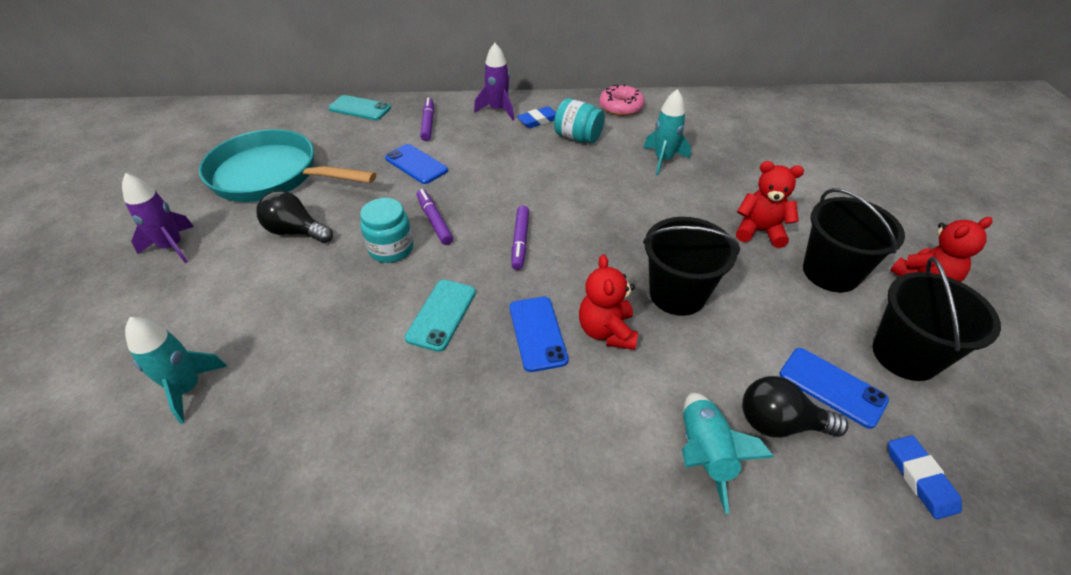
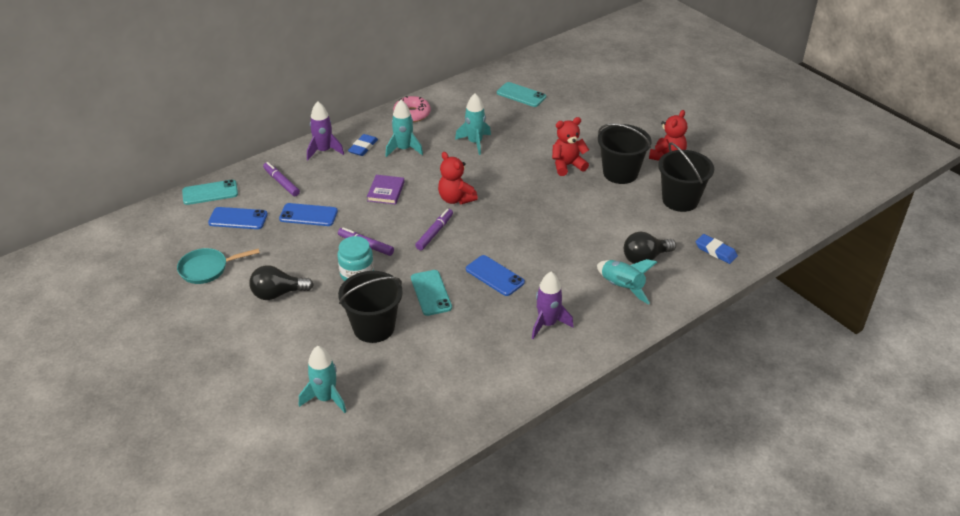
camera: 35 degrees left, 5 degrees down
(172, 247) = (199, 343): purple rocket -> purple rocket (547, 324)
(272, 176) = (207, 269): turquoise pan -> turquoise pan, size x0.52
(515, 173) = (386, 191): none -> purple book
(520, 241) = (434, 233): purple marker -> purple marker turned 120 degrees counterclockwise
(578, 137) = (404, 149): turquoise jar -> turquoise rocket
(606, 331) = (530, 257): red teddy bear -> red teddy bear (456, 199)
(677, 294) = (551, 221): black bucket -> black bucket (374, 327)
(764, 129) = (521, 95): none -> turquoise phone
(832, 387) = (657, 231): blue phone -> blue phone (238, 219)

